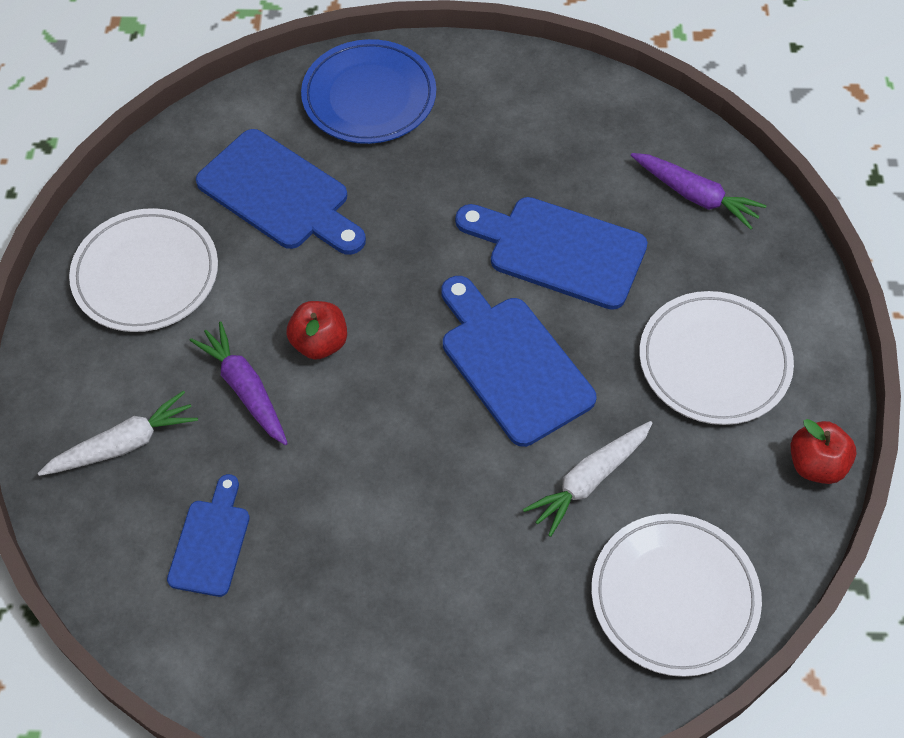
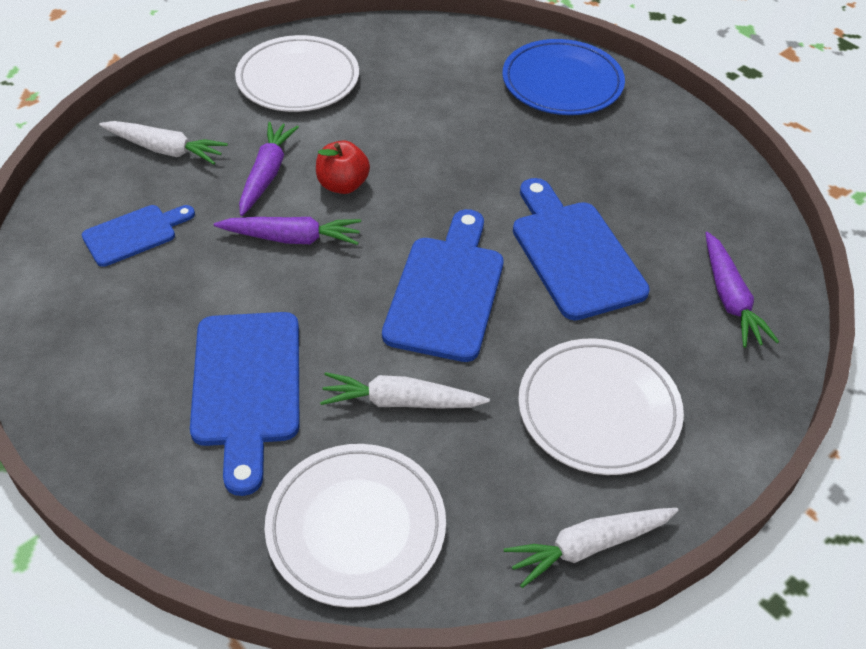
camera: 45 degrees right, 10 degrees down
(279, 194) = (431, 94): blue cutting board -> blue cutting board (246, 387)
(343, 426) = (292, 238): none -> purple carrot
(815, 464) = (588, 547): red apple -> white carrot

